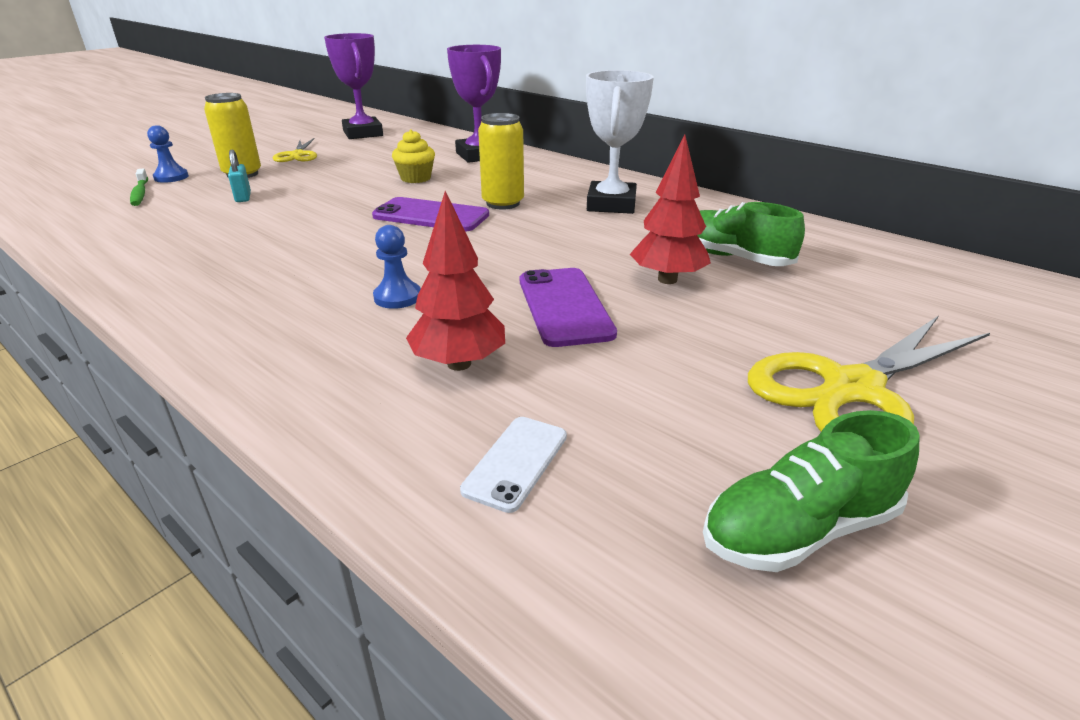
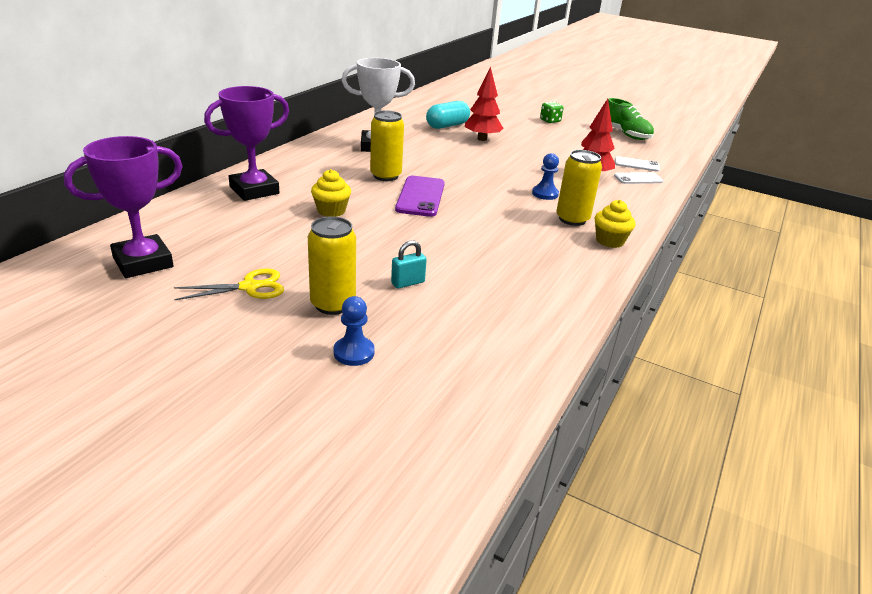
camera: 105 degrees left, 0 degrees up
(140, 193) = (417, 353): green toothbrush -> none
(201, 318) = (609, 241): none -> yellow cupcake
(293, 302) = (572, 219): none -> yellow can
(422, 433) = (638, 179): none -> white phone
(564, 306) = (525, 158): purple phone -> none
(732, 257) = (447, 126): green shoe -> turquoise capsule
(852, 389) = (550, 121): yellow scissors -> green dice

